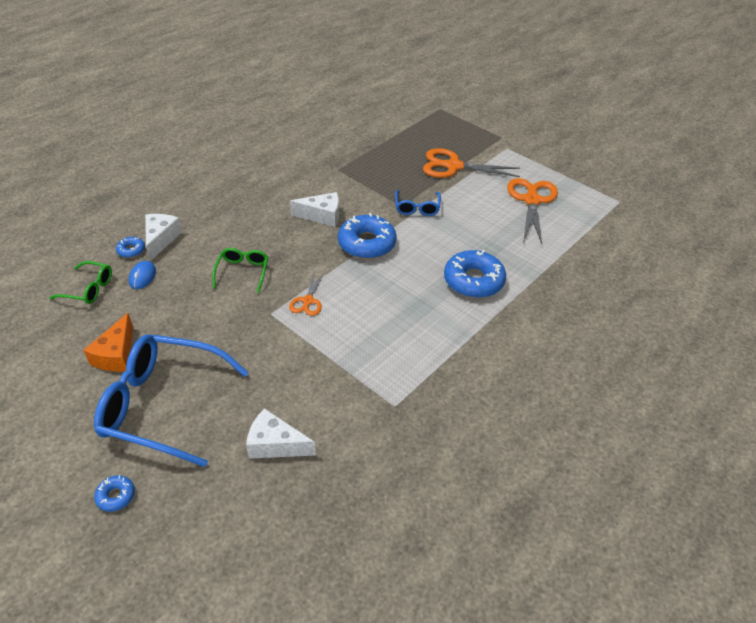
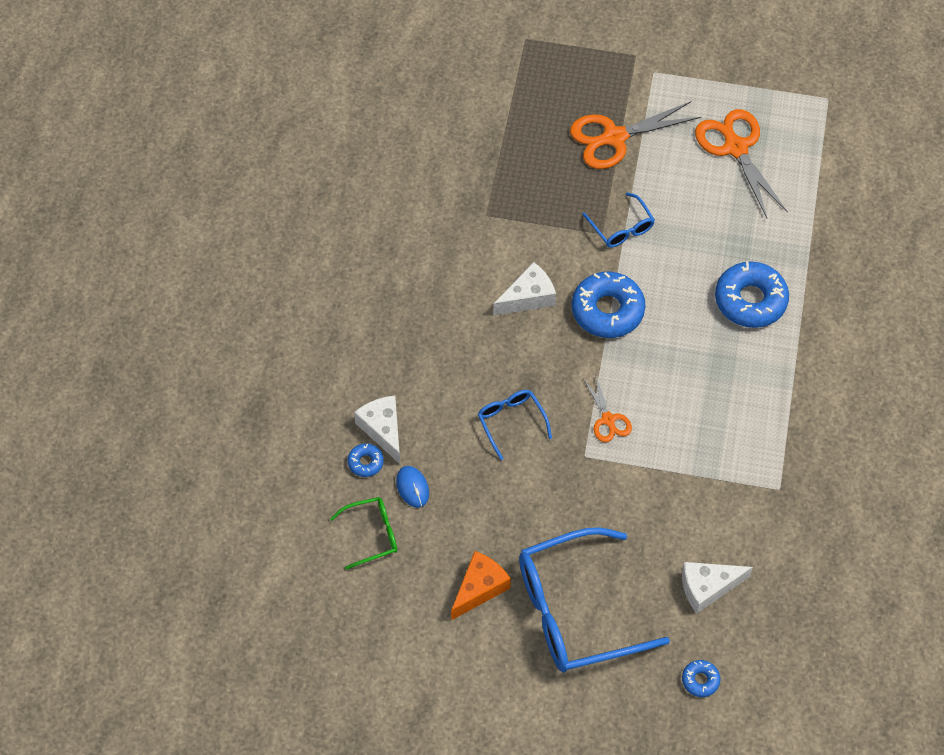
camera: 30 degrees left, 15 degrees up
(116, 354) = (479, 588): orange cheese -> orange cheese turned 120 degrees counterclockwise
(116, 496) = (617, 712): blue donut -> blue donut (700, 680)
(242, 272) = (511, 422): green glasses -> blue glasses

